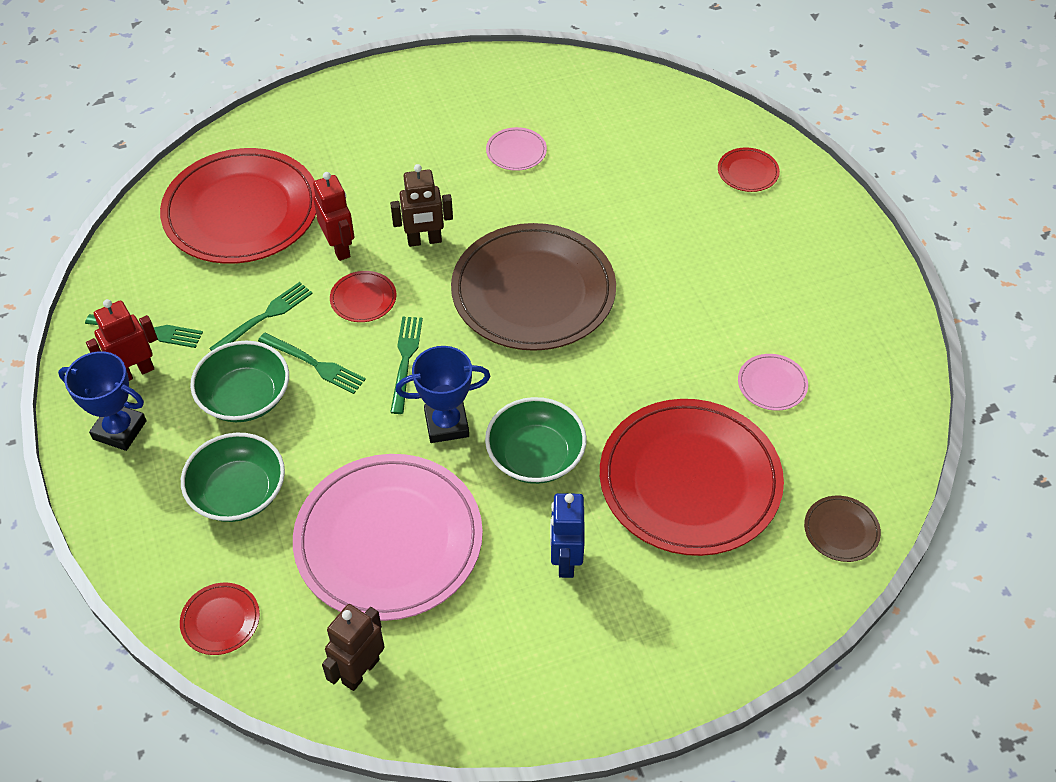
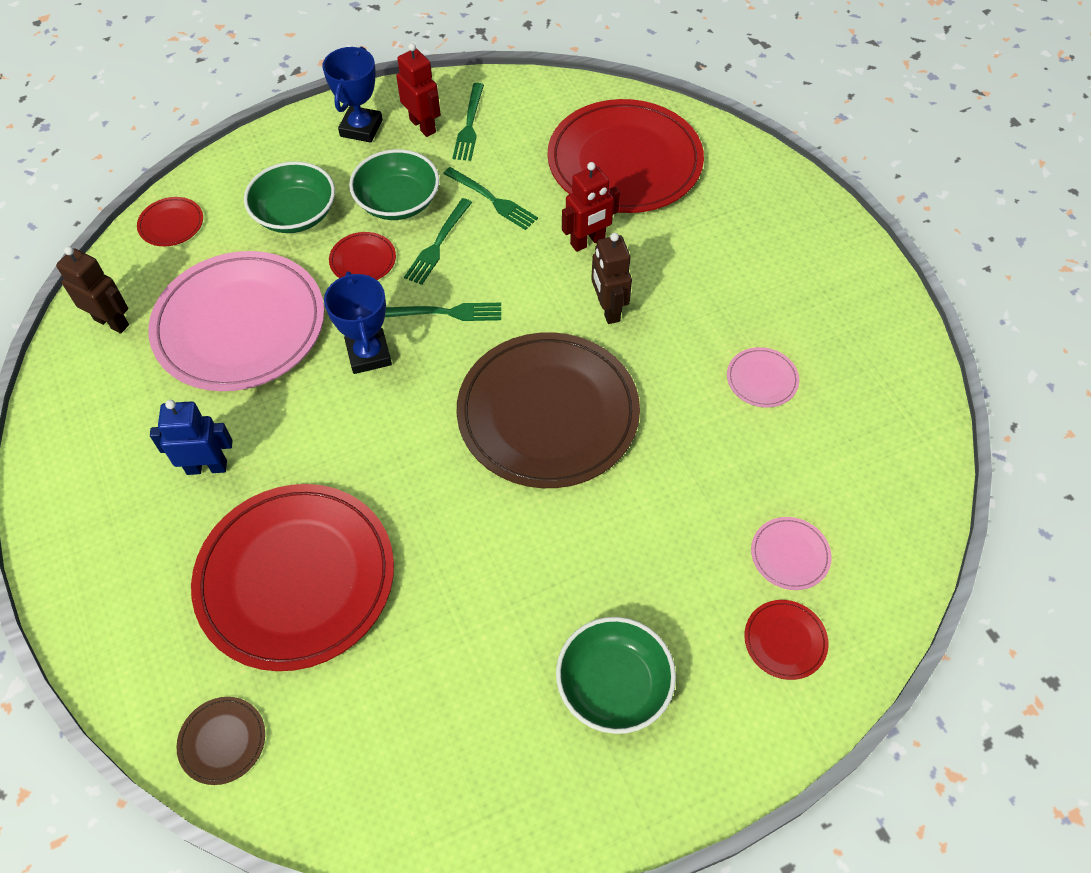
camera: 85 degrees right, 5 degrees up
(363, 299) = (522, 269): red plate -> red plate (363, 260)
(535, 456) = (330, 432): green bowl -> green bowl (613, 685)
(772, 384) = (430, 667): pink plate -> pink plate (790, 555)

